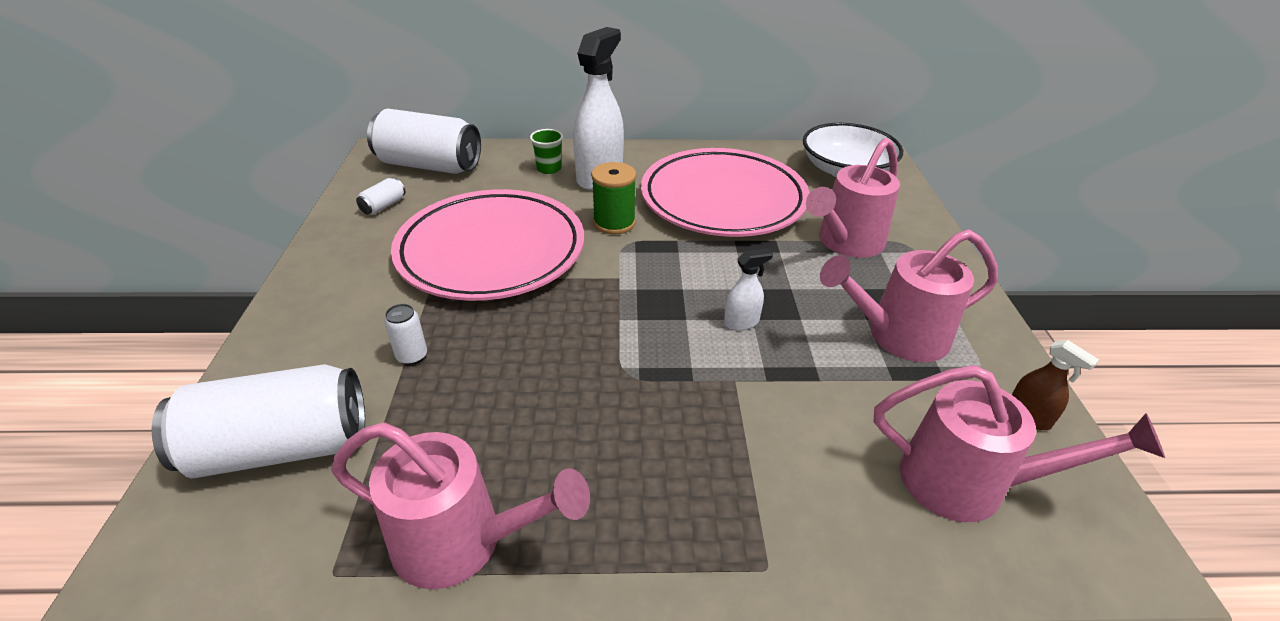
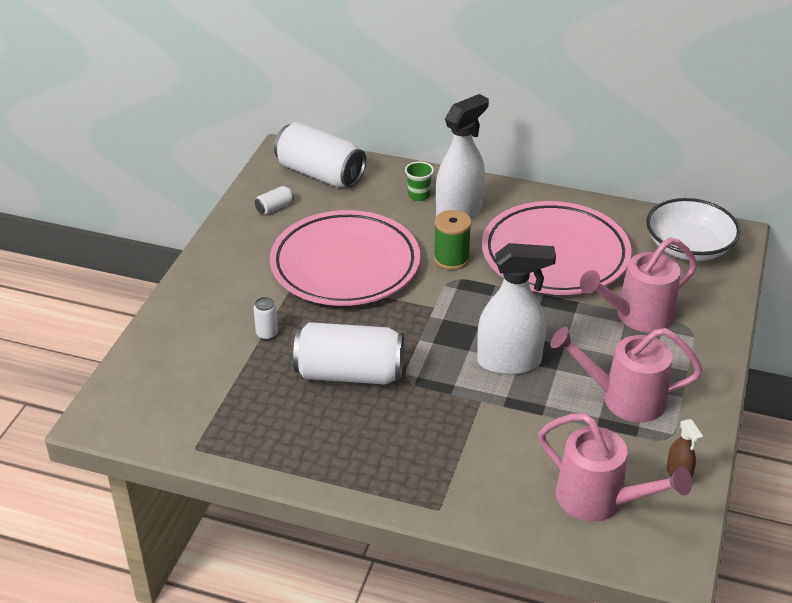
camera: 20 degrees right, 0 degrees up
(281, 447) = (176, 373): white can -> white can (349, 373)
(462, 542) = (268, 451): pink watering can -> none
(741, 322) = (509, 362): white spray bottle -> white spray bottle, size x2.16

